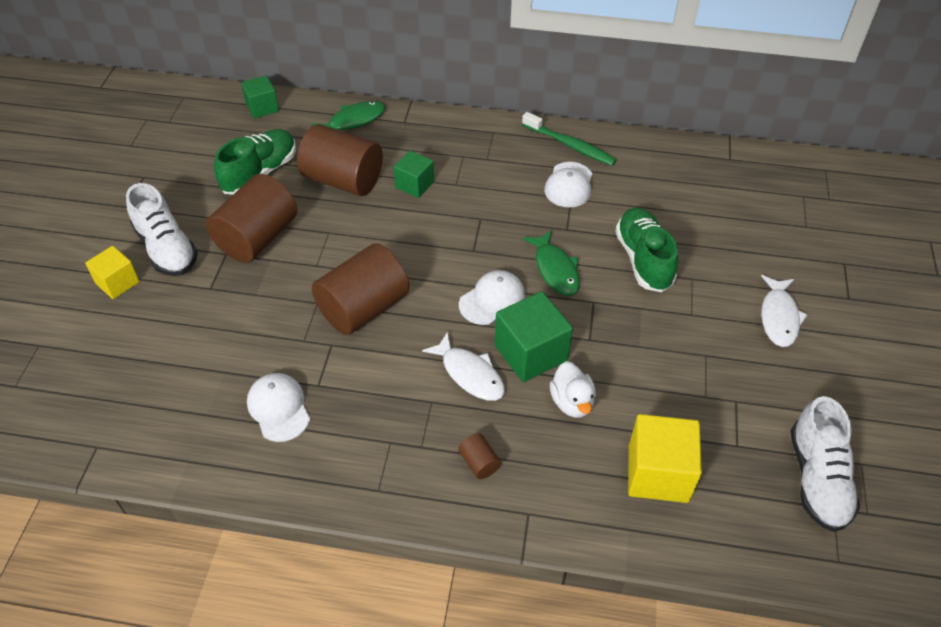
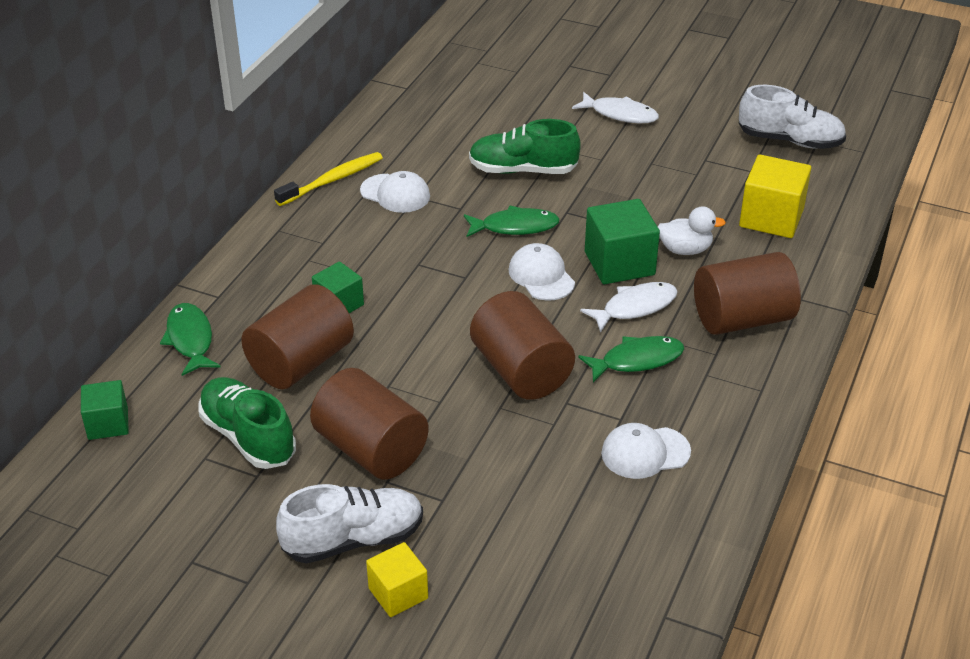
camera: 75 degrees left, 10 degrees down
(396, 386) = (637, 360): none -> green fish
(479, 463) = (742, 319): brown cylinder -> brown cylinder, size x2.40
(570, 145) = (332, 180): green toothbrush -> yellow toothbrush

